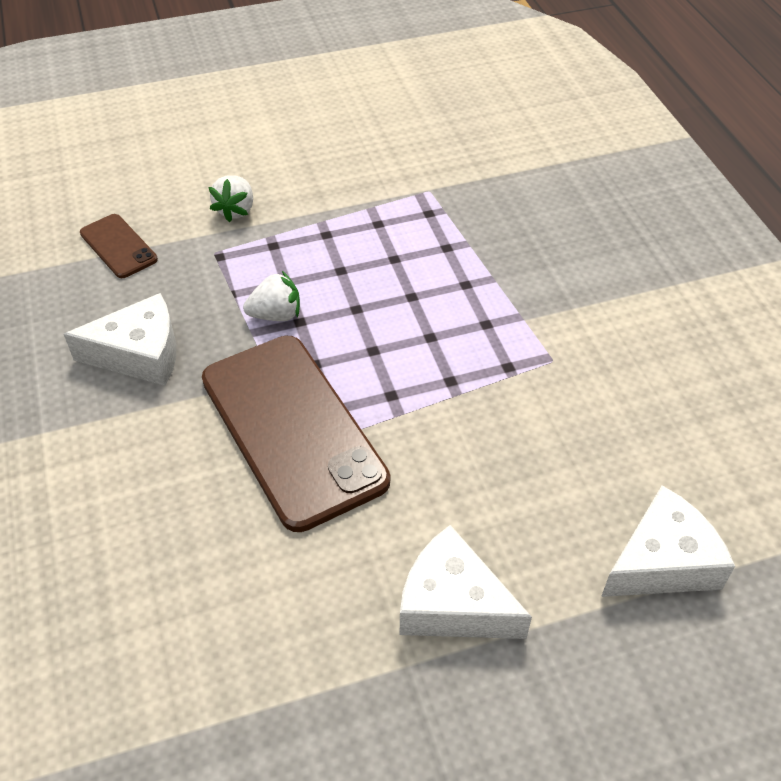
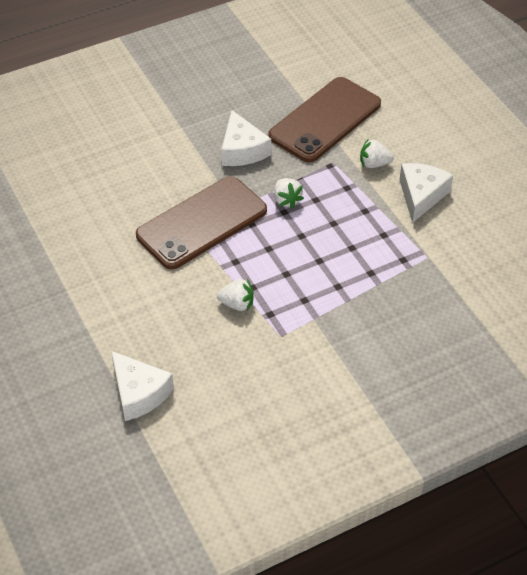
camera: 80 degrees right, 0 degrees up
(118, 246) = (325, 120): brown phone -> brown phone, size x2.16
(452, 603) = (102, 304): white cheese -> white cheese (421, 196)
(482, 404) = (237, 304): none -> white strawberry

